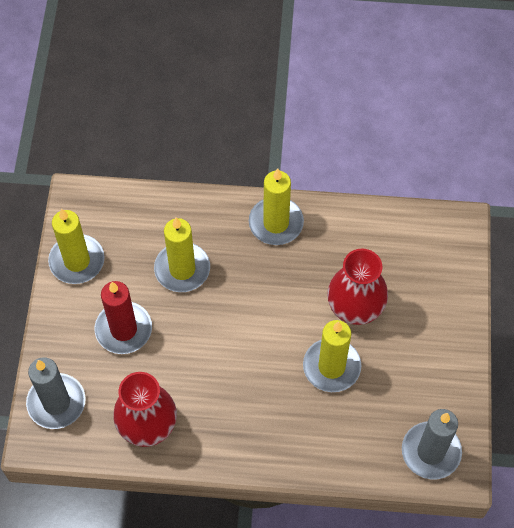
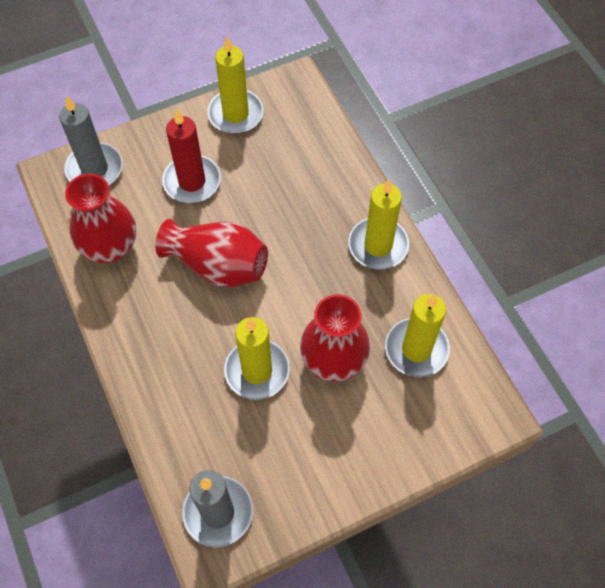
camera: 60 degrees right, 0 degrees up
(182, 269) = (279, 195): yellow candle -> yellow candle (416, 349)
(219, 349) = (218, 265): none -> red vase

